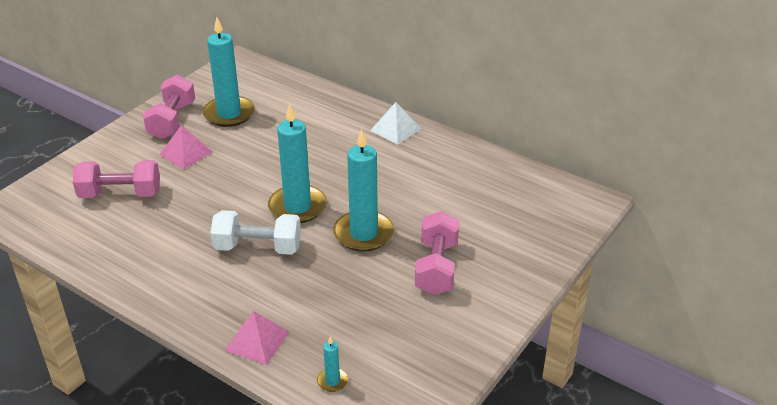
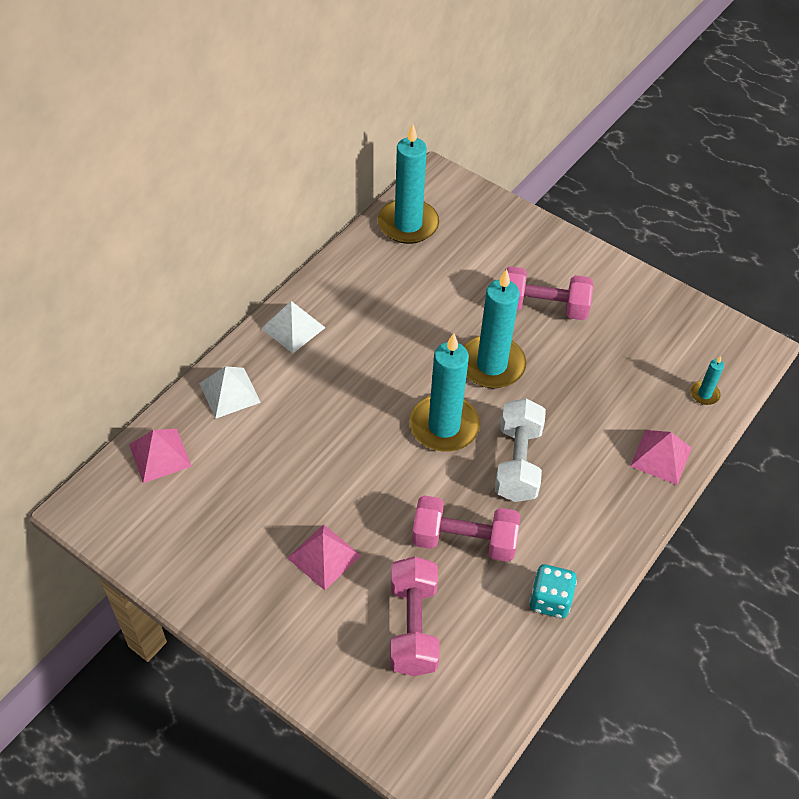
camera: 90 degrees left, 15 degrees up
(124, 263) = (550, 600): none -> turquoise dice
(172, 121) = (241, 583): pink dumbbell -> pink dumbbell (464, 540)
(229, 114) = (232, 511): turquoise candle -> turquoise candle (408, 224)
(277, 83) = (160, 455): none -> pink pyramid
(331, 106) = (229, 392): none -> white pyramid

